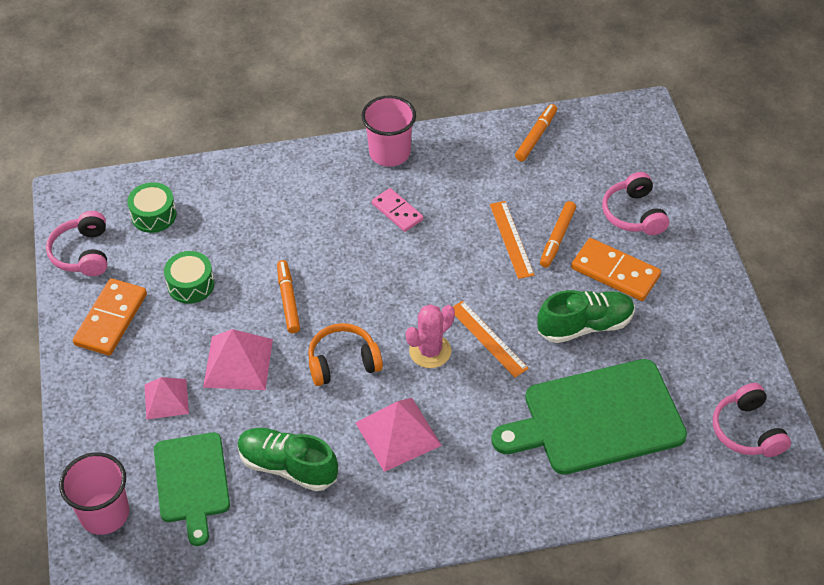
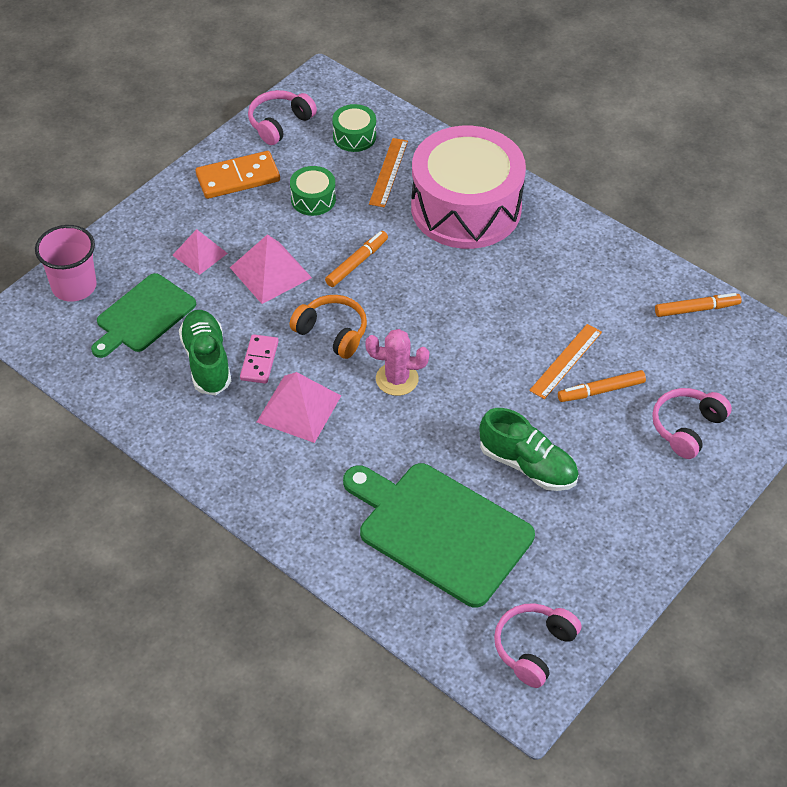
camera: 50 degrees right, 0 degrees up
(305, 197) = (466, 208): none -> pink drum
(389, 153) = (568, 228): pink cup -> none
(397, 211) = (514, 271): pink domino -> pink domino (259, 361)
(488, 338) = (447, 408): orange ruler -> orange ruler (388, 172)
(615, 272) = (608, 452): orange domino -> none

